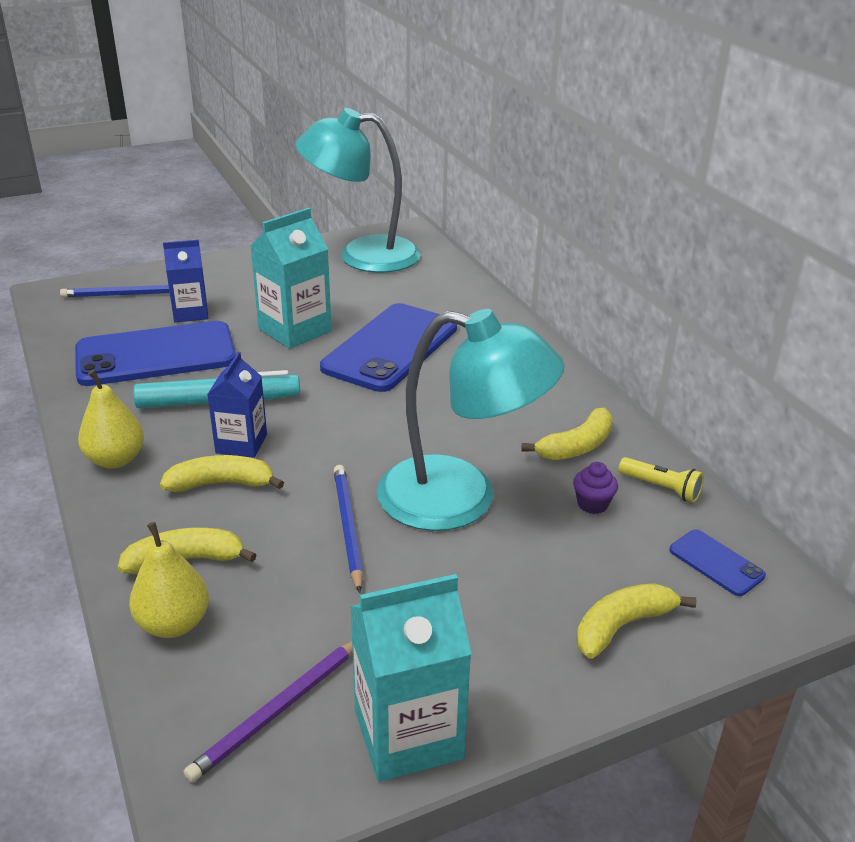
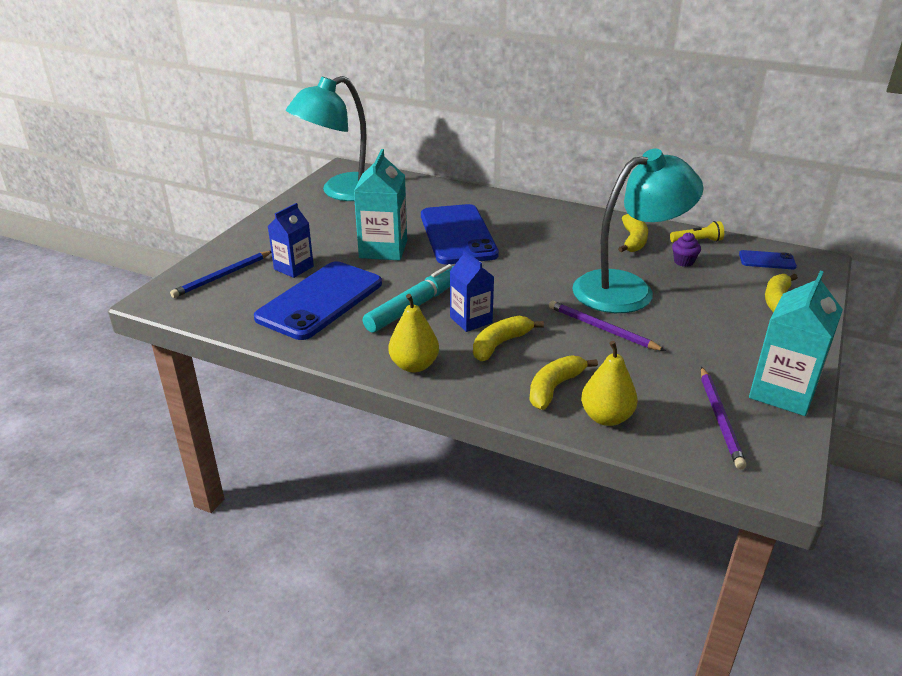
camera: 40 degrees left, 0 degrees up
(347, 527) = (601, 328): blue pencil -> purple pencil

